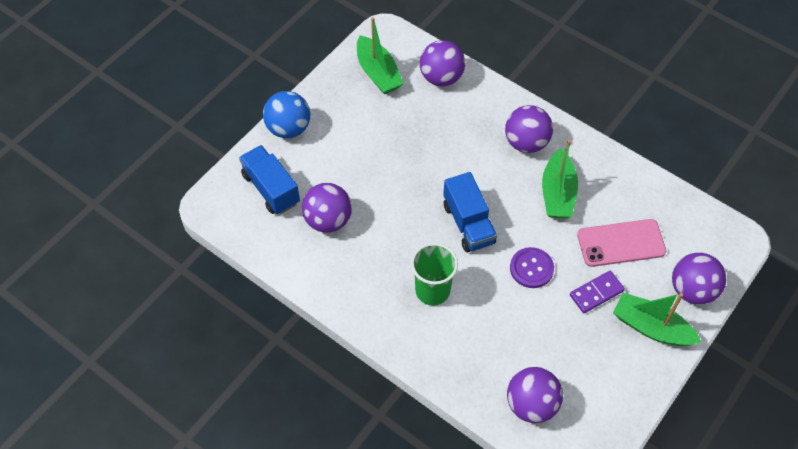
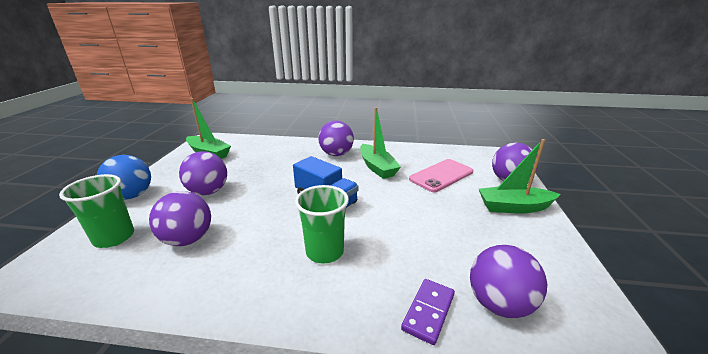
camera: 30 degrees left, 30 degrees down
(271, 189) = (114, 237): blue truck -> green cup
(441, 77) = (258, 145): purple ball -> purple ball (208, 191)
(531, 268) = (396, 207): purple button -> none
(596, 293) = (456, 203): purple domino -> purple domino (428, 311)

